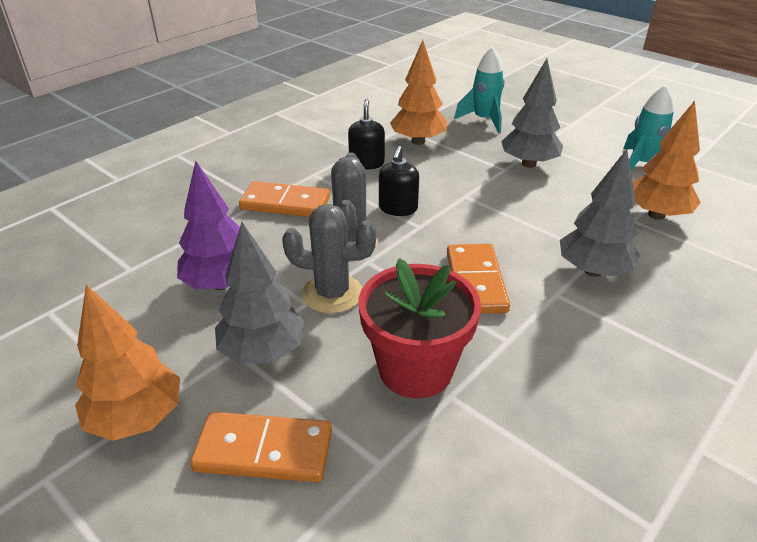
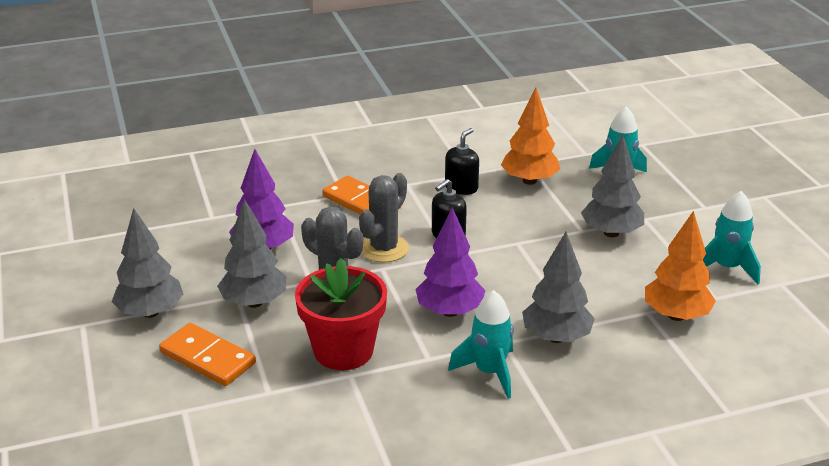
camera: 30 degrees right, 5 degrees down
(137, 418) = (150, 312): orange tree -> grey tree
(476, 282) = (450, 311): orange domino -> purple tree
(578, 331) = (489, 372): none -> turquoise rocket

